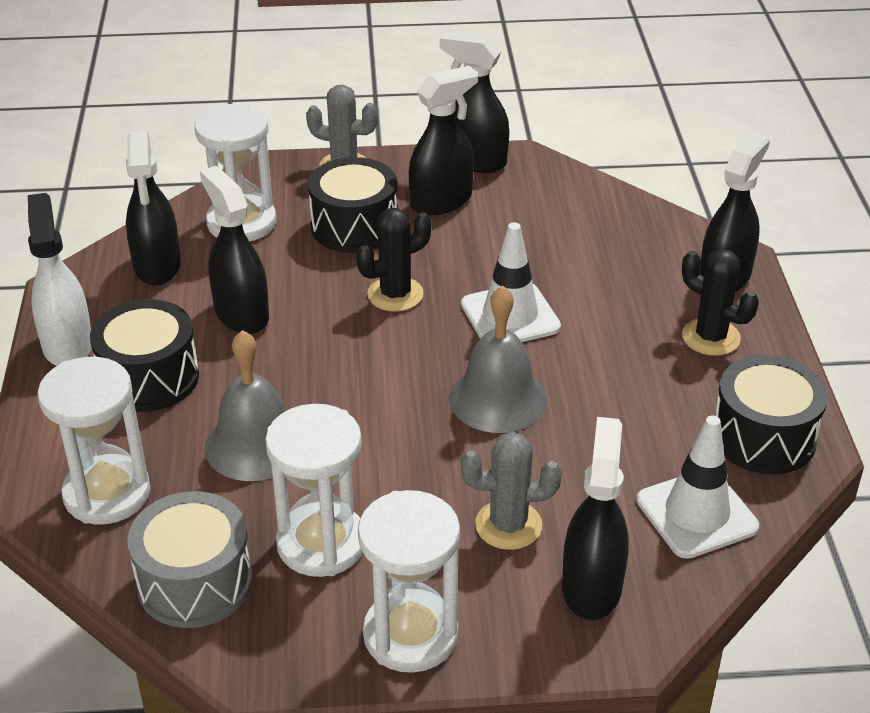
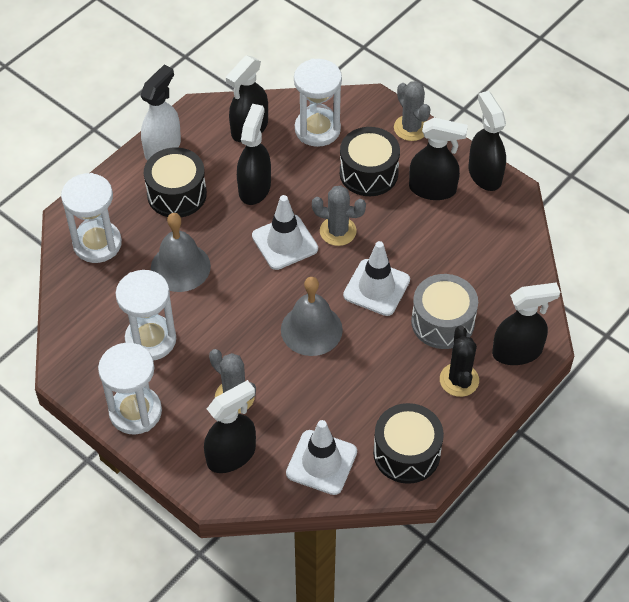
camera: 45 degrees right, 15 degrees up
(195, 582) = (84, 316): grey drum -> grey drum (442, 322)
(350, 341) = (285, 242): none -> white traffic cone
(395, 294) = (338, 231): black cactus -> grey cactus

